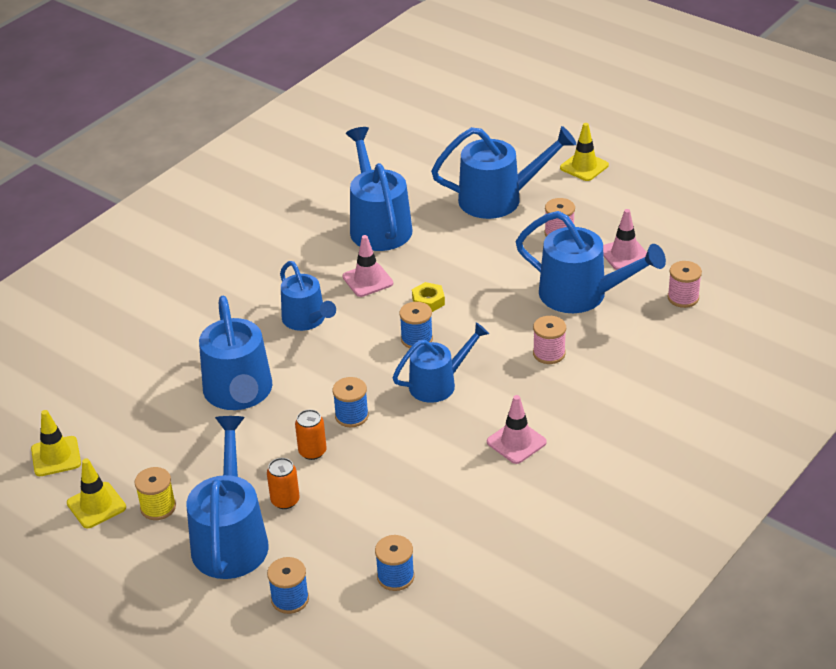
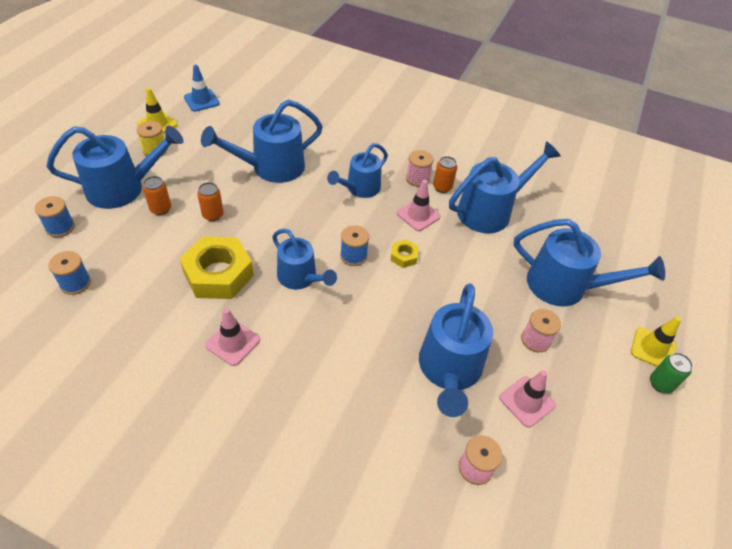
camera: 70 degrees right, 10 degrees up
(56, 456) = (201, 100): yellow traffic cone -> blue traffic cone
(327, 254) = (442, 187): none -> orange can
(351, 416) = (254, 230): blue spool -> none
(415, 450) = (218, 274): none -> yellow nut
(499, 199) = (565, 286): blue watering can -> blue watering can turned 45 degrees counterclockwise
(549, 353) = (356, 353): pink spool -> pink spool (417, 179)
(621, 173) = (660, 384): none -> green can

